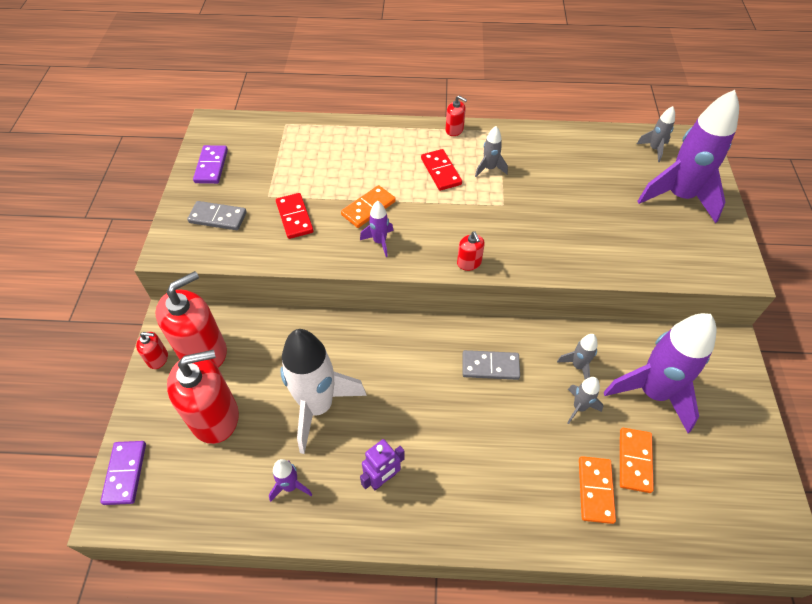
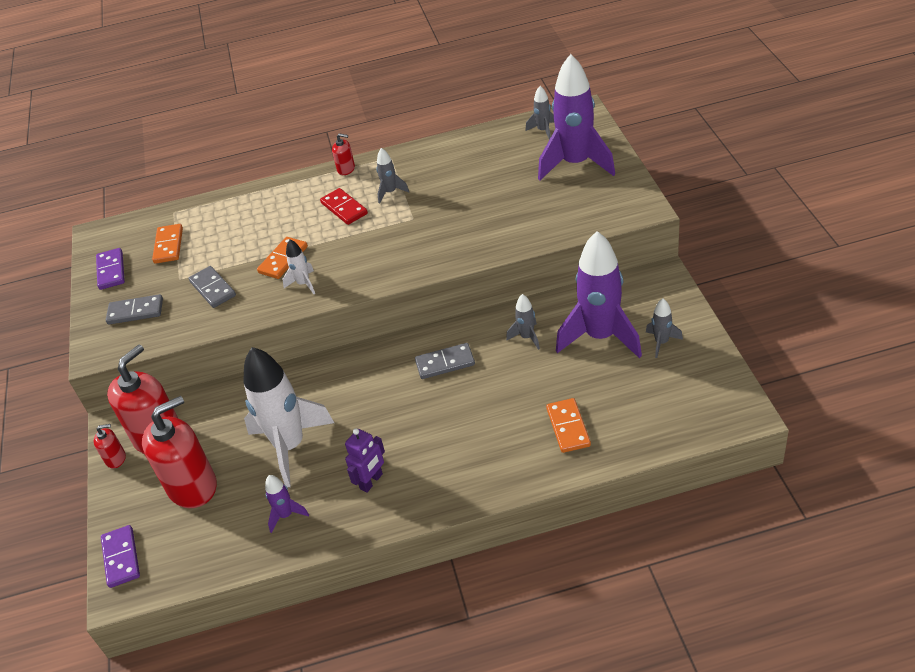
camera: 10 degrees left, 10 degrees down
(294, 217) = (213, 289): red domino -> grey domino
(379, 242) = (303, 284): purple rocket -> white rocket
(469, 263) = (394, 275): red soap dispenser -> none
(579, 407) = (536, 369): grey rocket -> grey rocket (661, 342)
(635, 461) = (597, 394): orange domino -> orange domino (169, 245)

